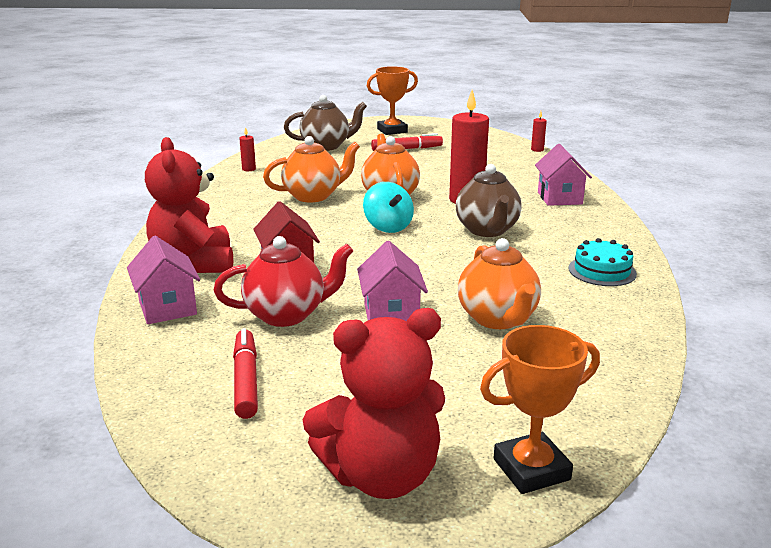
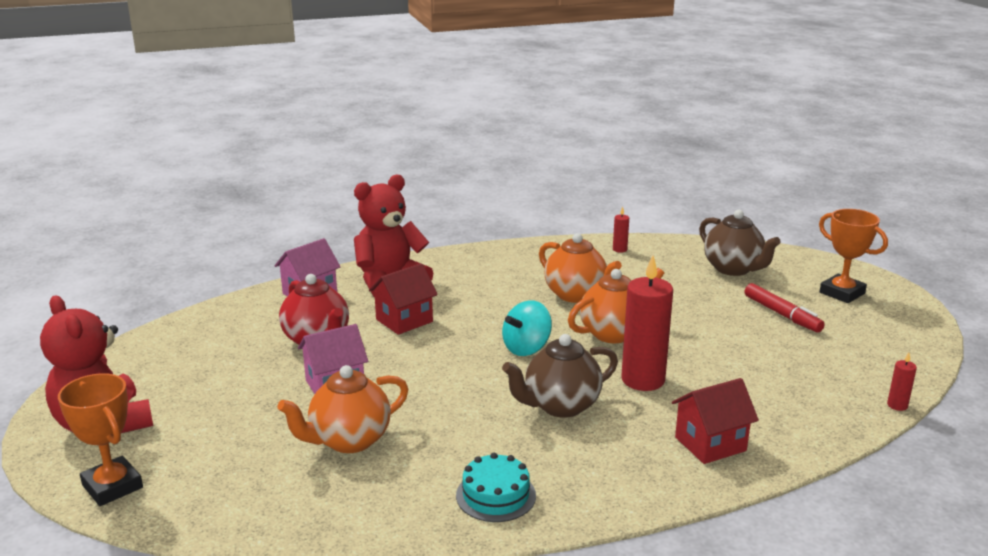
camera: 70 degrees right, 0 degrees up
(246, 380) = (214, 348): red marker -> none
(559, 198) = (710, 444): pink house -> red house

